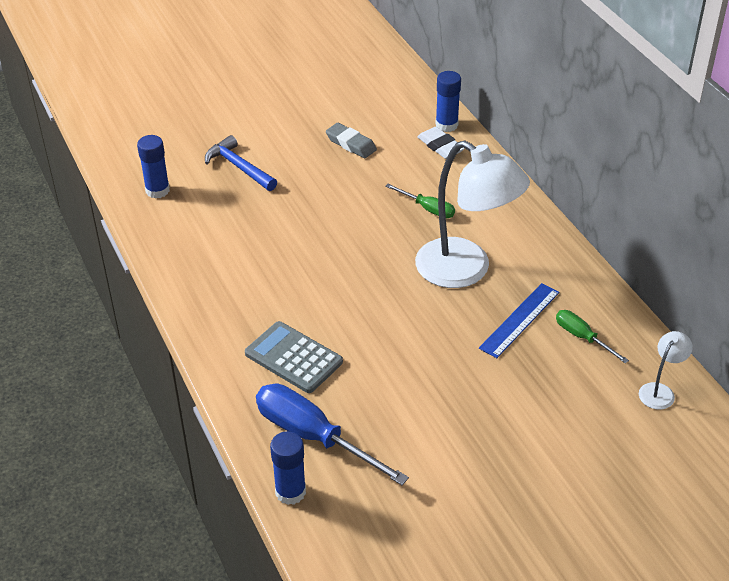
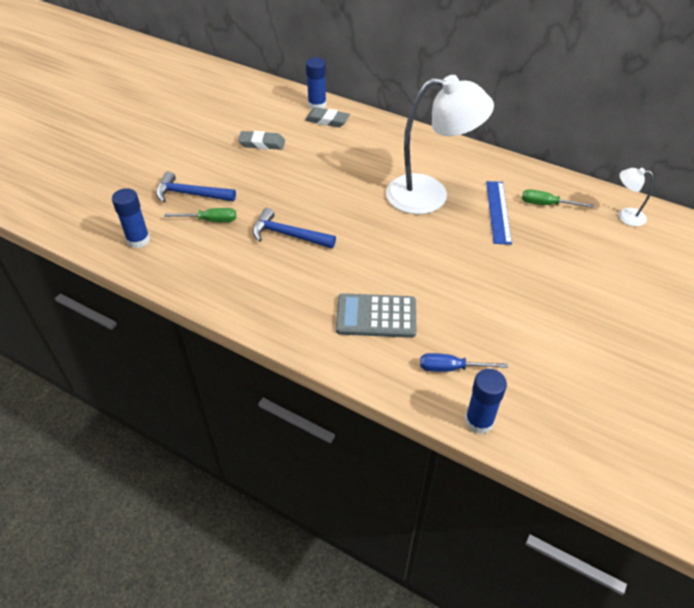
camera: 35 degrees left, 5 degrees up
(289, 246) = (288, 235): none -> blue hammer
(313, 437) = (451, 368): blue screwdriver -> blue screwdriver, size x0.53
(427, 209) = (361, 165): green screwdriver -> green screwdriver (210, 220)
(440, 146) = (327, 120): white eraser -> grey eraser
(660, 391) = (625, 216): white lamp -> white lamp turned 75 degrees counterclockwise

